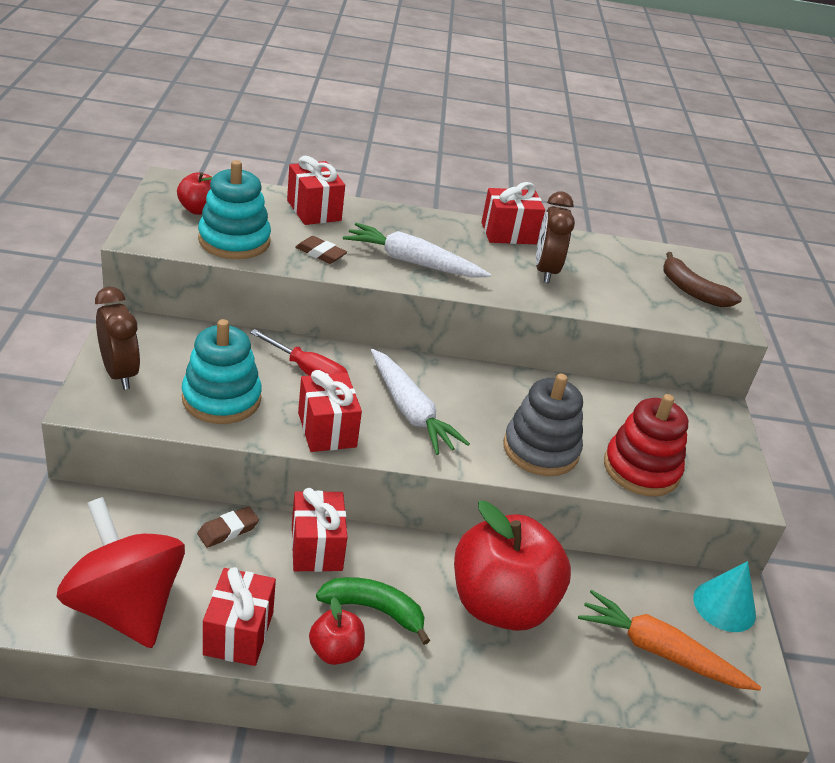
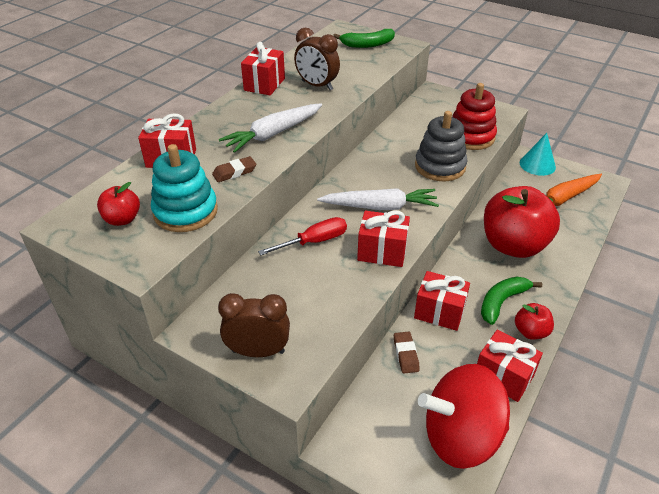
camera: 55 degrees left, 5 degrees up
(221, 399) = (322, 297): turquoise stacking toy -> none
(692, 291) = (367, 44): brown banana -> green banana

